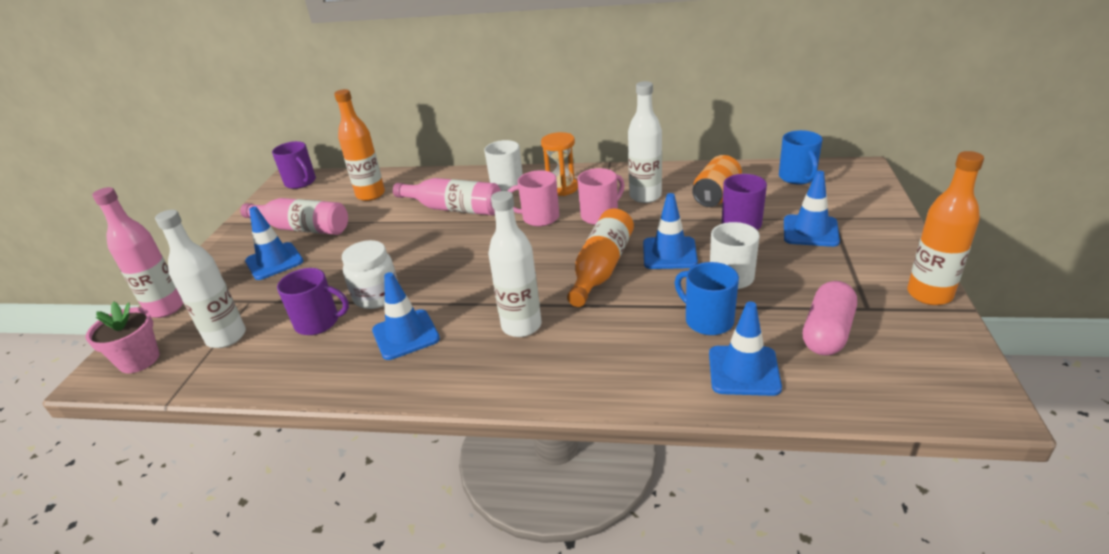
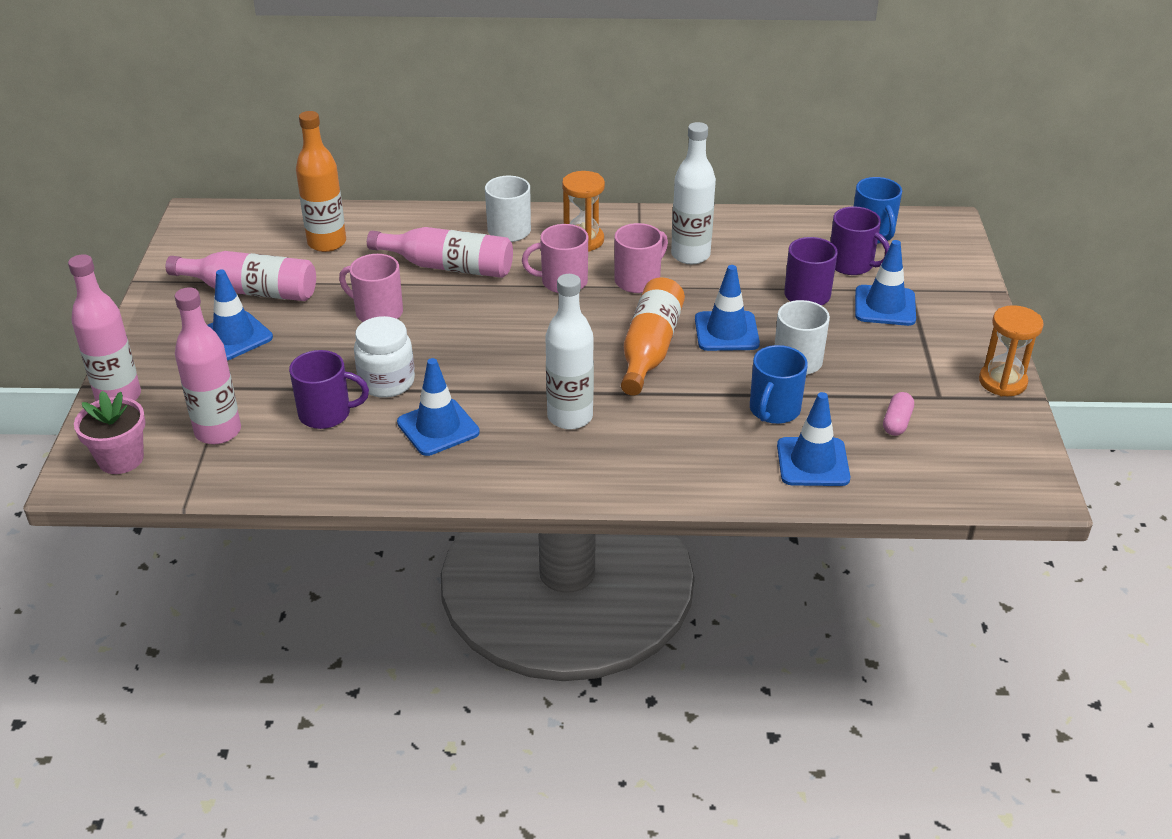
camera: 10 degrees left, 5 degrees up
(226, 337) = (218, 431): white bottle -> pink bottle
(301, 182) = (218, 220): purple mug -> purple mug (852, 264)
(389, 242) = (377, 312): none -> pink mug
(707, 320) = (774, 410): blue mug -> blue mug turned 105 degrees counterclockwise
(716, 196) = (776, 256): orange can -> none
(827, 332) = (897, 422): pink capsule -> pink capsule, size x0.56
(929, 294) = (1002, 382): orange bottle -> orange hourglass

